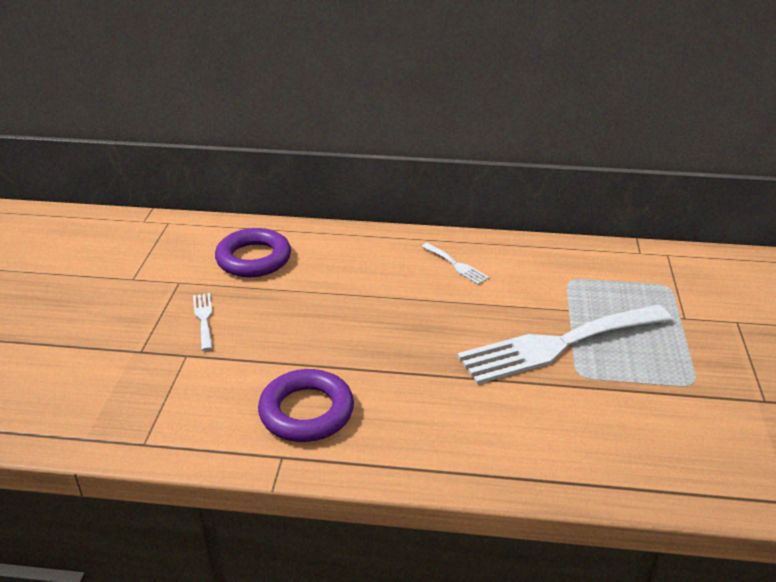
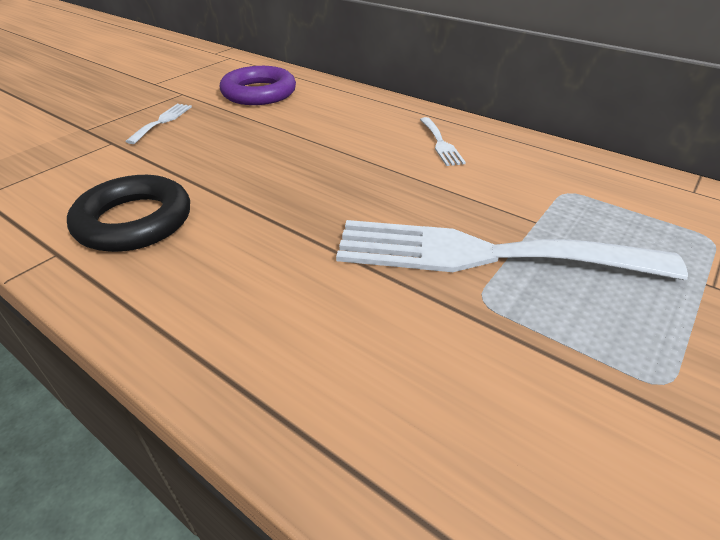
camera: 30 degrees right, 5 degrees up
(306, 412) = (134, 221): purple ring -> black ring

